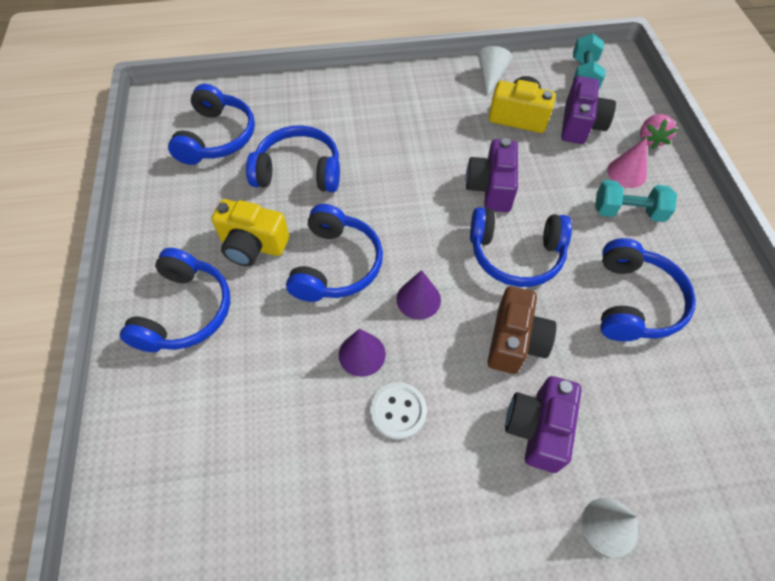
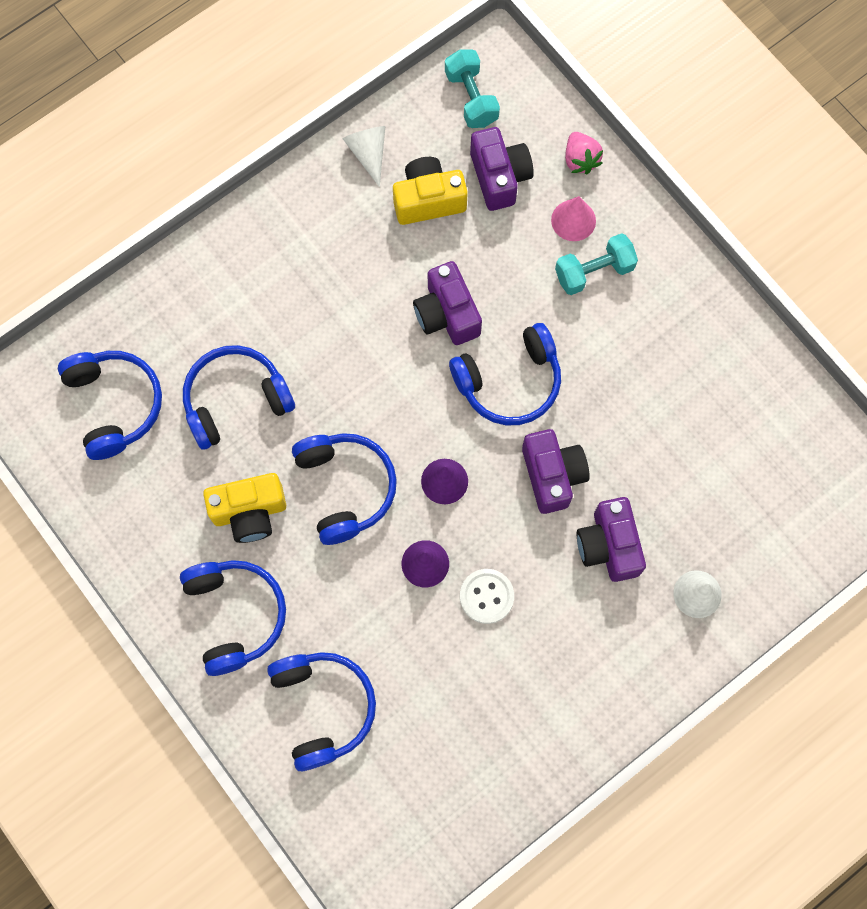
camera: 30 degrees left, 15 degrees up
(515, 341) = (552, 475): brown camera -> purple camera
(634, 301) = (639, 375): blue headphones -> blue headphones (323, 707)

